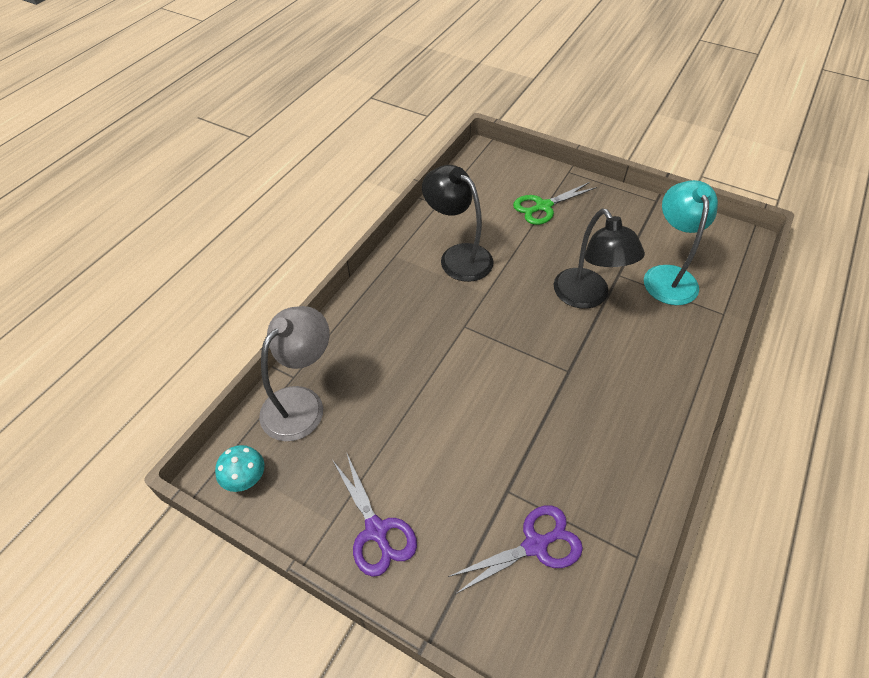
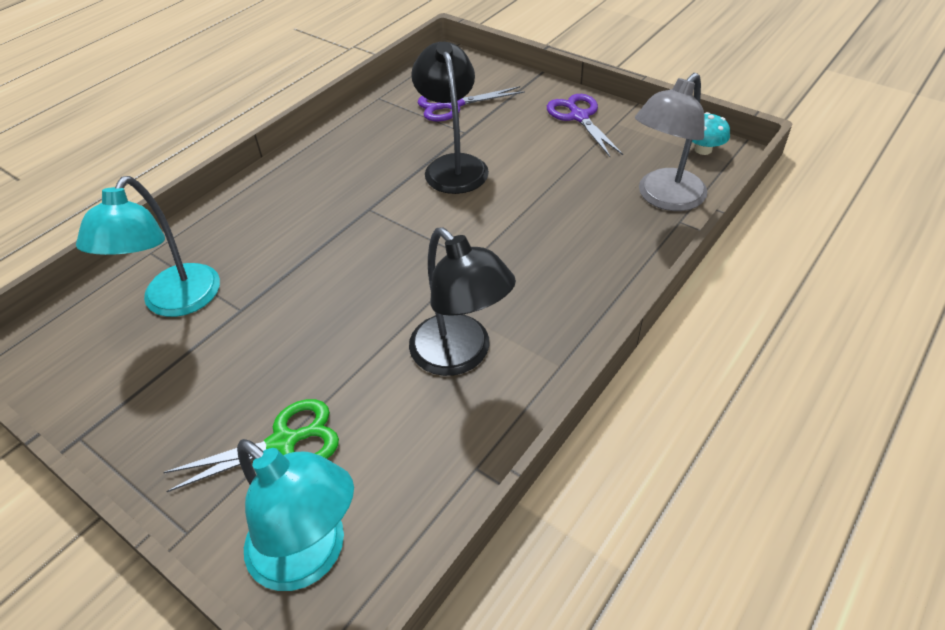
camera: 170 degrees left, 5 degrees down
(506, 168) = (310, 556): none -> turquoise lamp
(586, 297) = (302, 283): black lamp -> black lamp (453, 166)

